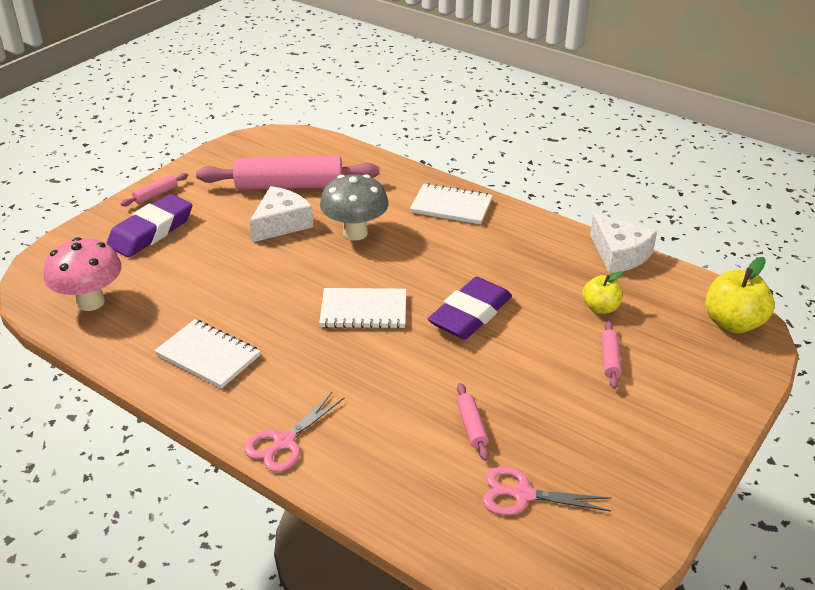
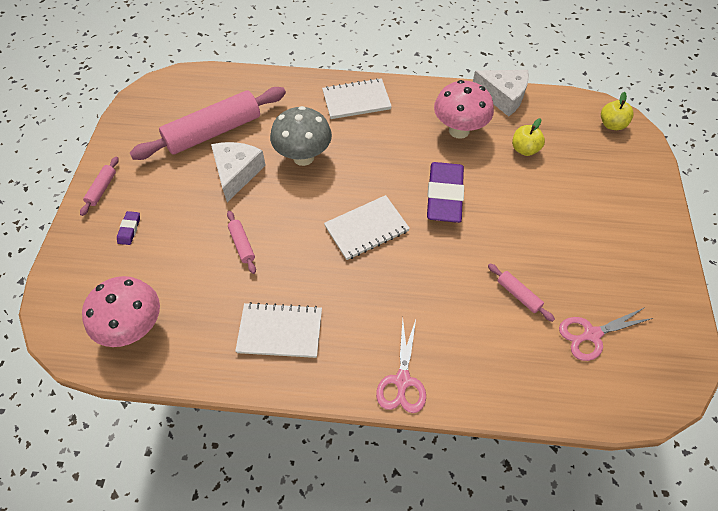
camera: 30 degrees left, 20 degrees up
(151, 231) = (129, 229): purple eraser -> purple eraser, size x0.42
(539, 266) = (459, 130): none -> pink mushroom
(610, 359) = (562, 191): pink rolling pin -> pink rolling pin (242, 244)
(733, 323) = (611, 124): yellow apple -> yellow apple, size x0.62

